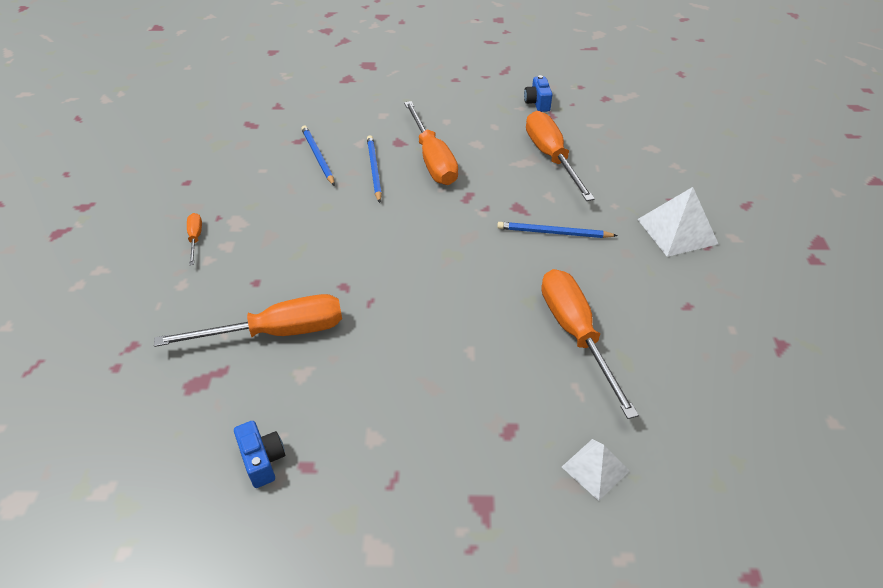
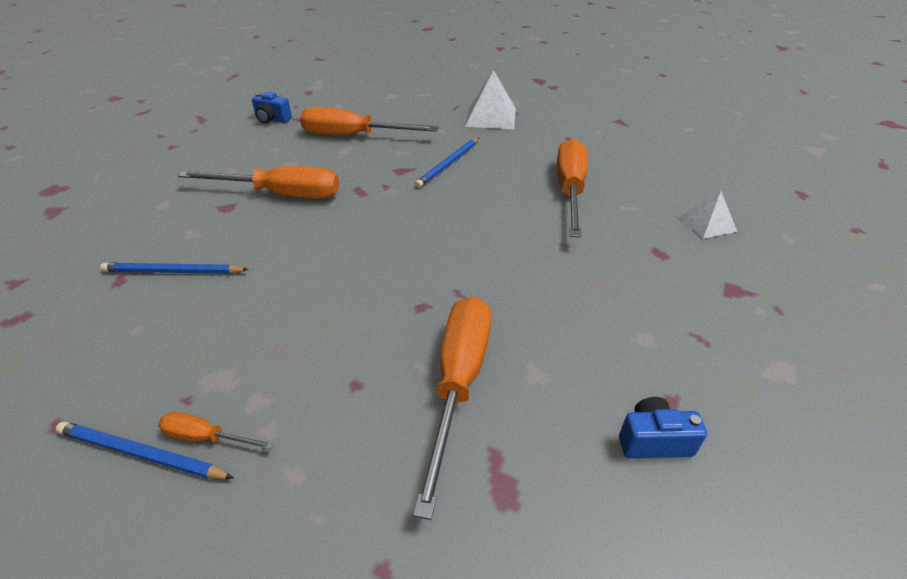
camera: 65 degrees left, 5 degrees down
(374, 169) = (251, 235): blue pencil -> blue pencil (141, 453)
(575, 334) = (570, 190): orange screwdriver -> orange screwdriver turned 90 degrees clockwise

